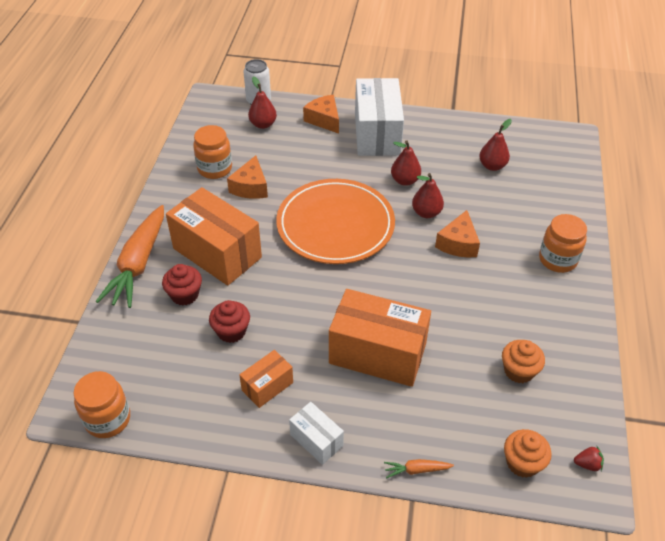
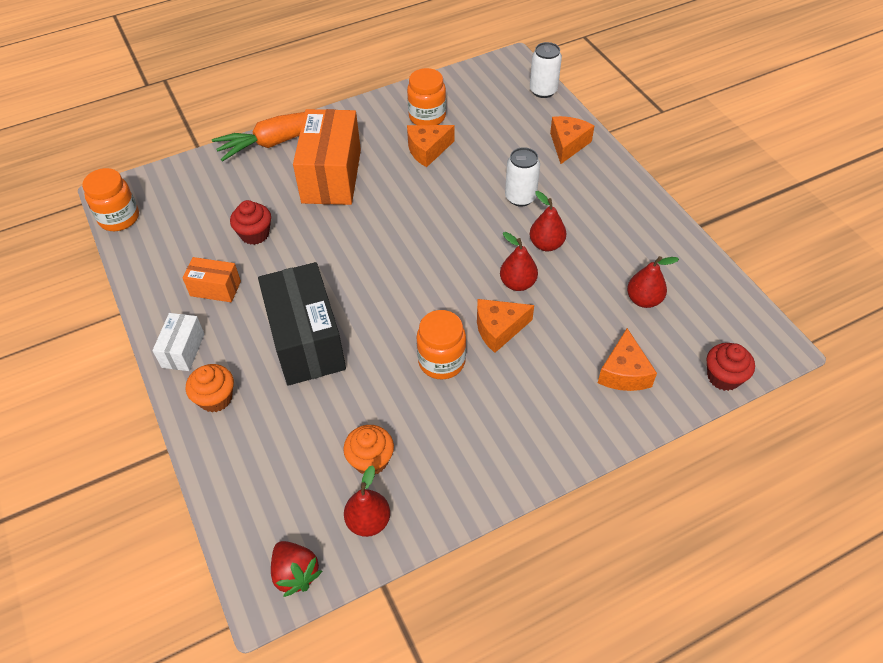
camera: 55 degrees right, 5 degrees up
(185, 295) = (270, 185): red cupcake -> red cupcake (723, 377)
(263, 124) = (515, 111): red pear -> red pear (368, 521)
(335, 225) = (436, 229): orange plate -> none
(349, 168) = (520, 197): none -> white can
(377, 134) = (590, 189): white box -> none
(377, 353) = (306, 341): orange box -> black box
(417, 470) = (198, 436): orange carrot -> none
(522, 463) = (260, 515): orange cupcake -> orange cupcake (215, 398)
(542, 207) = (624, 372): none -> orange cheese
(557, 259) = (556, 423): orange jar -> orange jar (441, 361)
(587, 464) = (295, 573): red strawberry -> red strawberry, size x1.71

